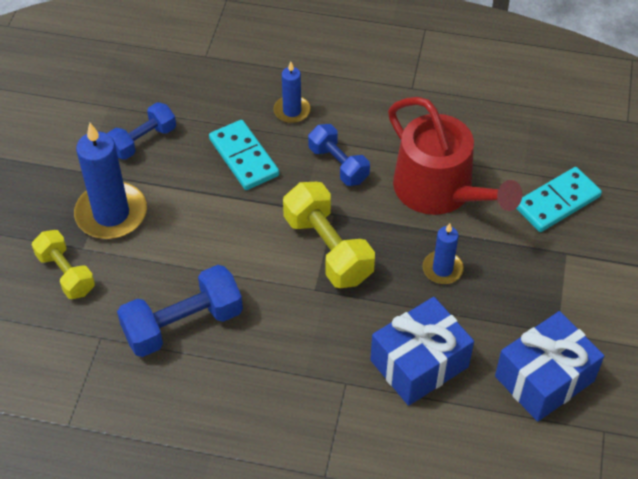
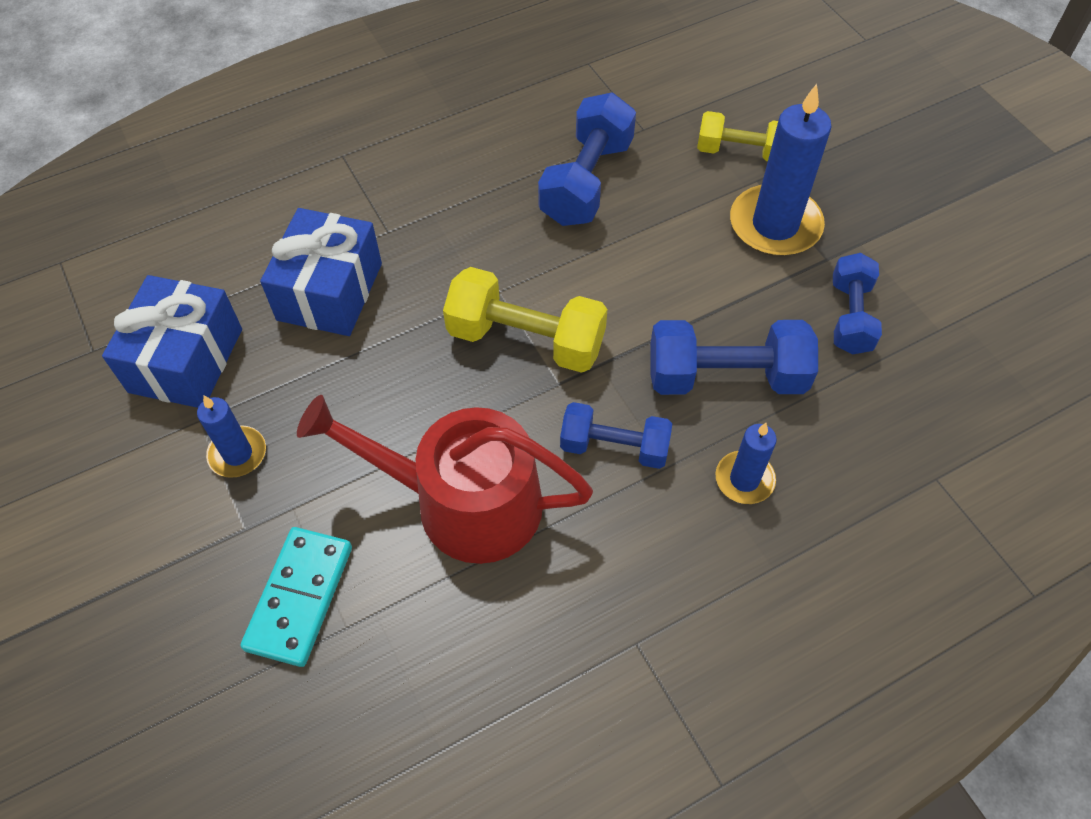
camera: 140 degrees right, 5 degrees up
(244, 157) = (726, 377): turquoise domino -> blue dumbbell
(442, 269) = (381, 403): blue candle -> blue candle (237, 454)

